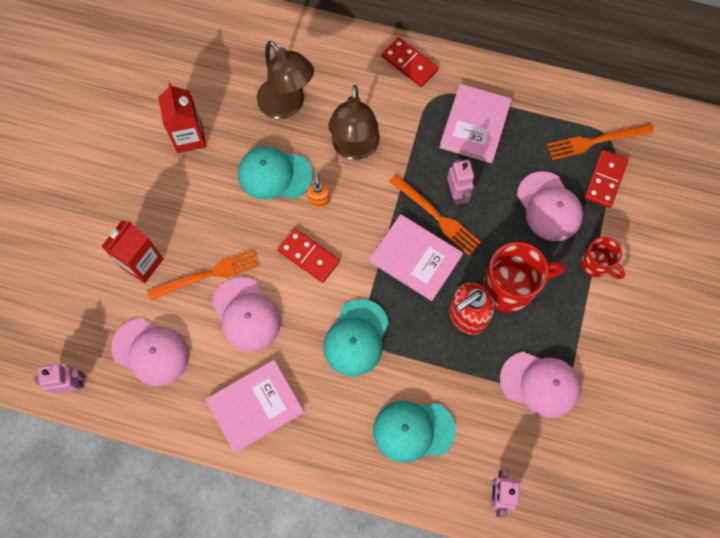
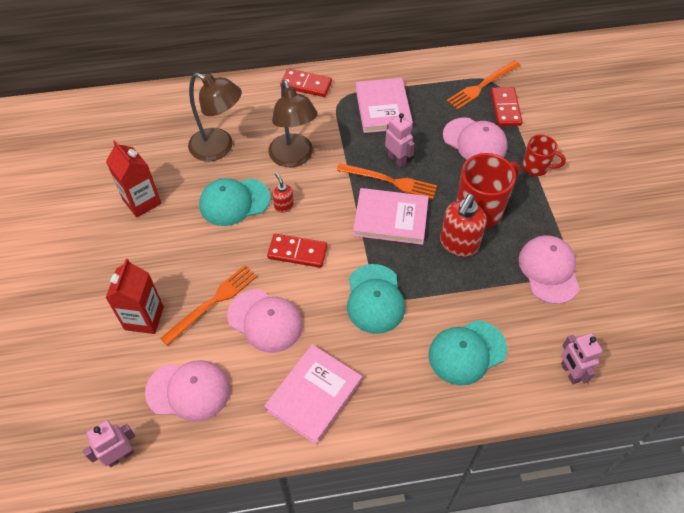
camera: 25 degrees left, 15 degrees down
(319, 199) = (284, 206): orange soap dispenser -> red soap dispenser
(540, 384) = (549, 270): pink cap -> pink cap turned 90 degrees counterclockwise

